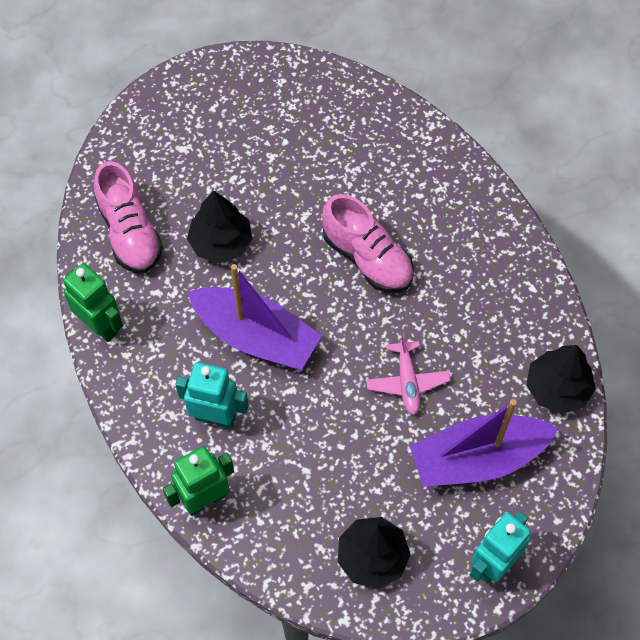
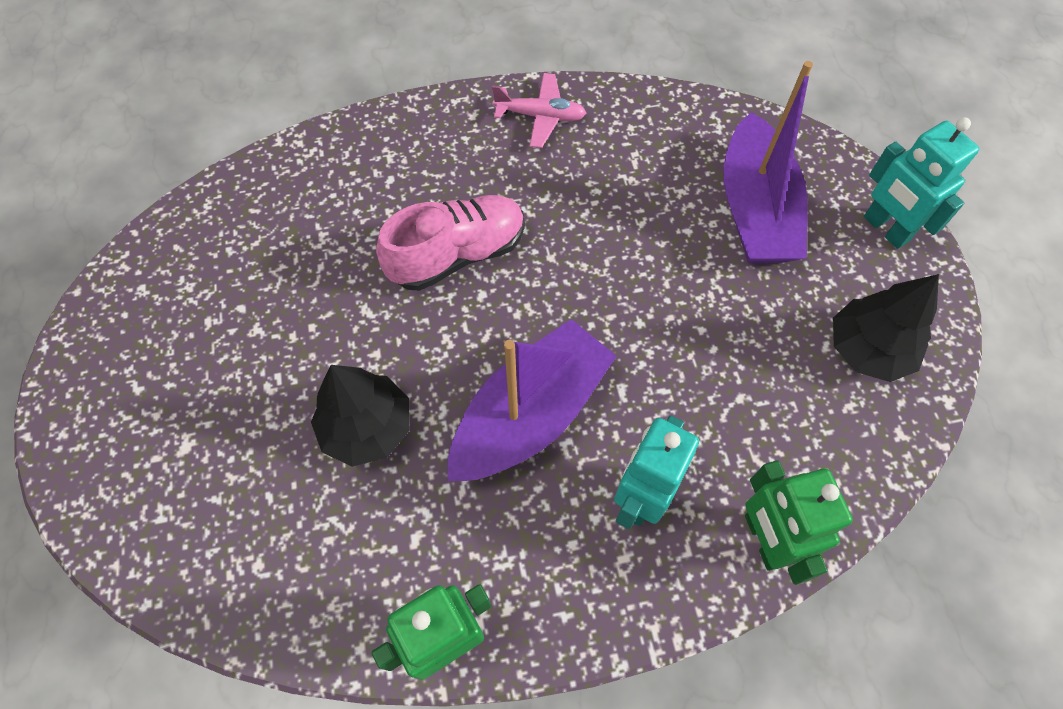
camera: 75 degrees left, 0 degrees up
(130, 233) = (298, 557): pink shoe -> none
(407, 382) = (641, 255): pink plane -> pink plane (540, 116)
(557, 389) = (684, 117): black tree -> none

